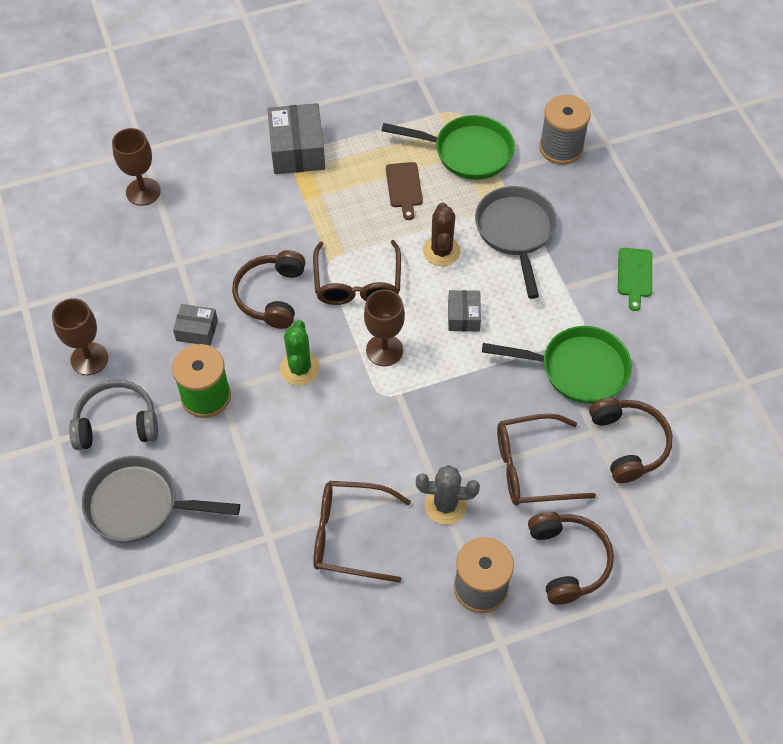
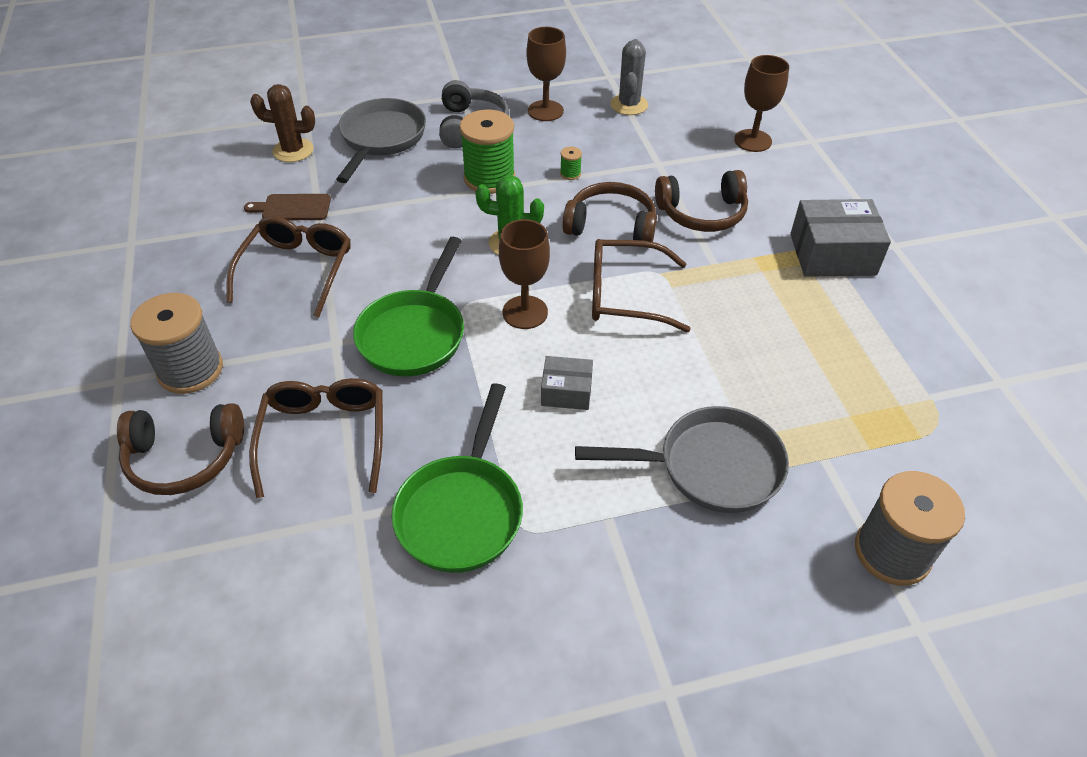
camera: 95 degrees right, 10 degrees down
(197, 330) = (570, 174): grey box -> green spool
(404, 187) = (783, 349): brown cutting board -> brown cutting board (292, 208)
(441, 251) = (675, 379): brown cactus -> brown cactus (293, 150)
(445, 505) = (303, 349): grey cactus -> grey cactus (629, 105)
(467, 152) = (859, 425): green pan -> green pan (414, 334)
(628, 444) = (326, 556): brown headphones -> brown headphones (702, 213)
(634, 275) = (626, 621): green cutting board -> none

